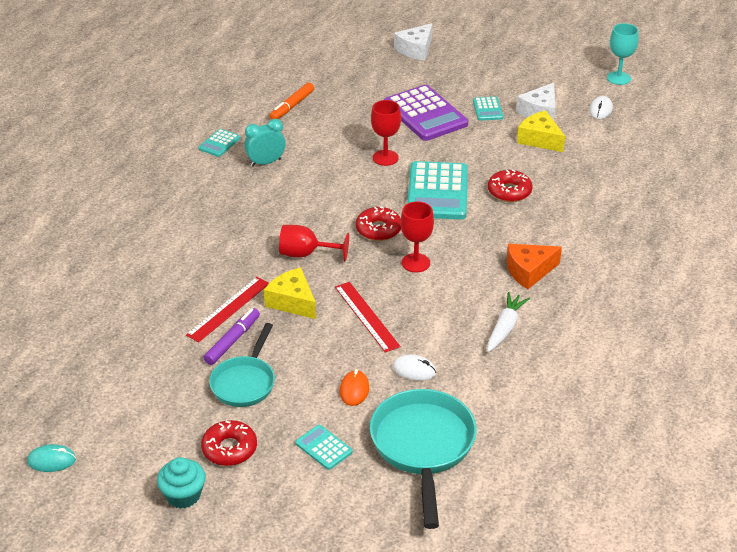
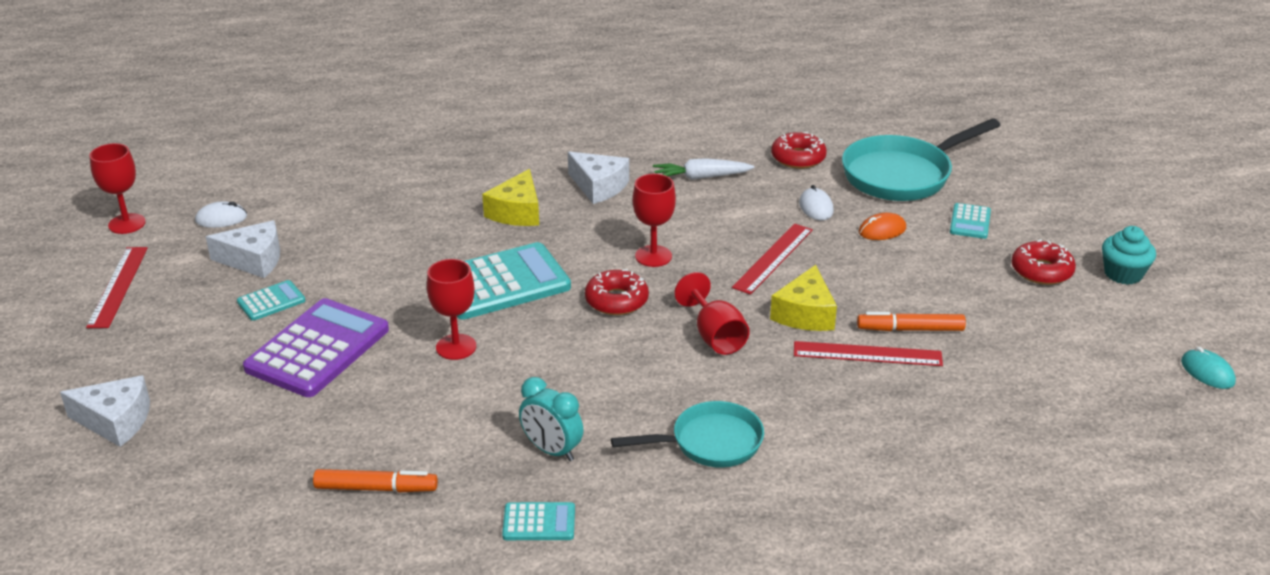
camera: 120 degrees left, 5 degrees down
(232, 341) = (910, 329): purple marker -> orange marker
(245, 382) = (954, 296): turquoise pan -> turquoise pan (710, 443)
(509, 191) = (459, 235): red donut -> red donut (798, 158)
(529, 271) = (599, 186): orange cheese -> white cheese
(539, 139) = (324, 243): yellow cheese -> yellow cheese (517, 212)
(545, 66) = (118, 286): none -> red ruler
(618, 78) = (127, 224): turquoise goblet -> red goblet

